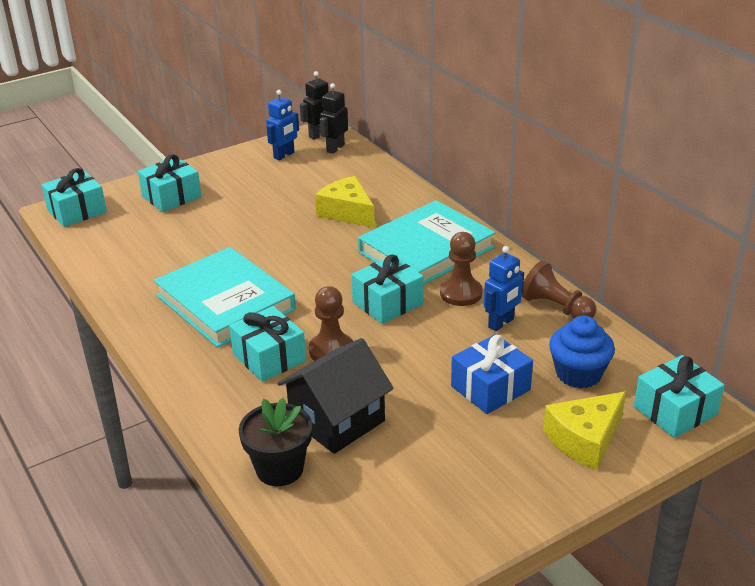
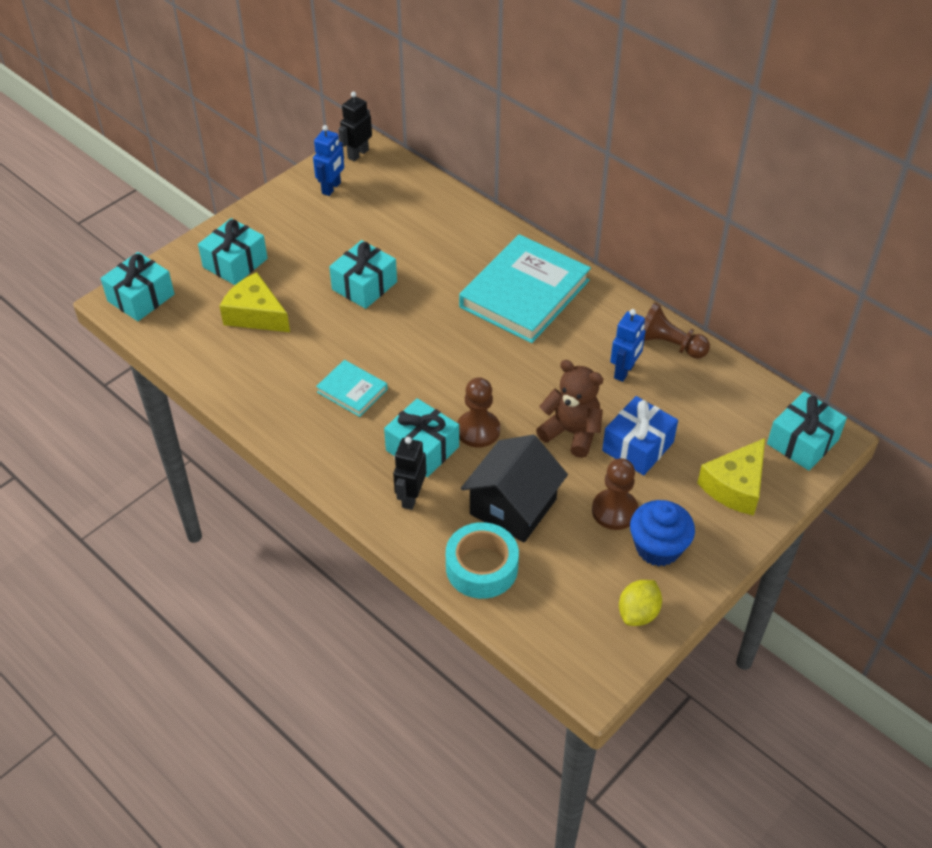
camera: 15 degrees left, 15 degrees up
(225, 302) = (352, 391): turquoise book -> turquoise book, size x0.48
(279, 469) = (481, 567): black flower pot -> turquoise tape
(335, 148) = (382, 171): black robot -> black robot (411, 497)
(347, 212) = (428, 257): yellow cheese -> yellow cheese (256, 315)
(387, 303) = (510, 365): turquoise gift -> turquoise gift (364, 286)
(425, 366) = (571, 433): none -> brown teddy bear
(430, 541) = (638, 613): none -> yellow lemon
(461, 293) = (575, 342): brown pawn -> brown pawn (614, 511)
(578, 374) = (710, 417): blue cupcake -> blue cupcake (658, 547)

